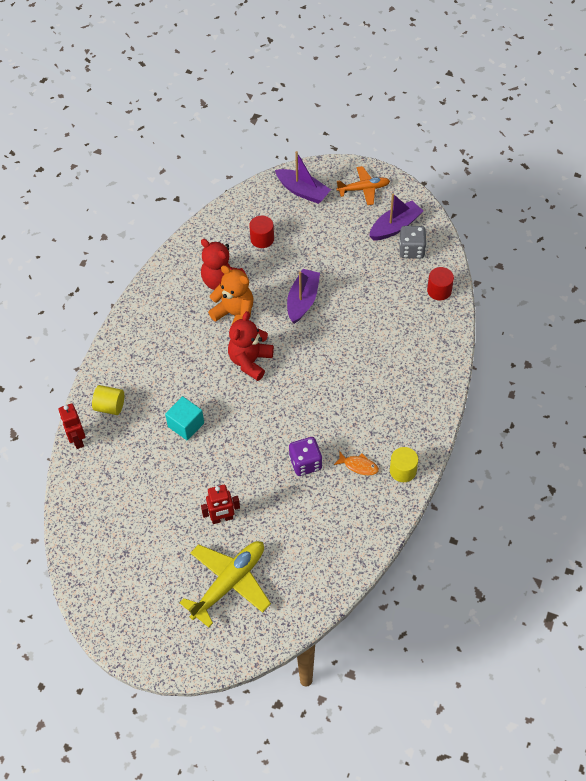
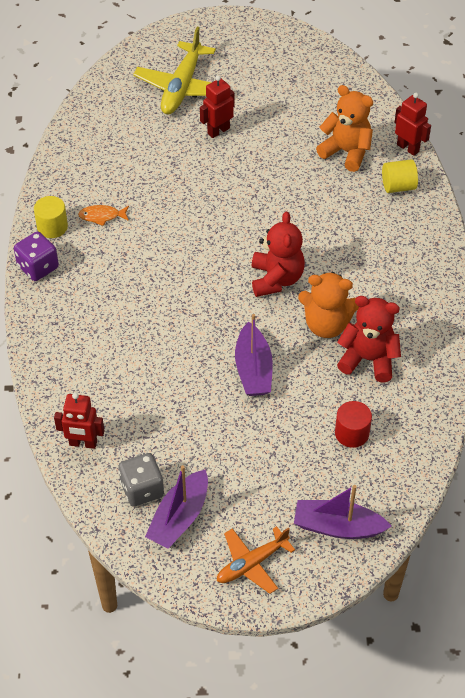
camera: 155 degrees right, 5 degrees down
(128, 454) = (346, 152): none -> orange teddy bear
(186, 425) = (306, 195): turquoise cube -> none
(305, 463) = (160, 201): purple dice -> purple dice (38, 267)
(439, 290) = (83, 443): red cylinder -> red robot

